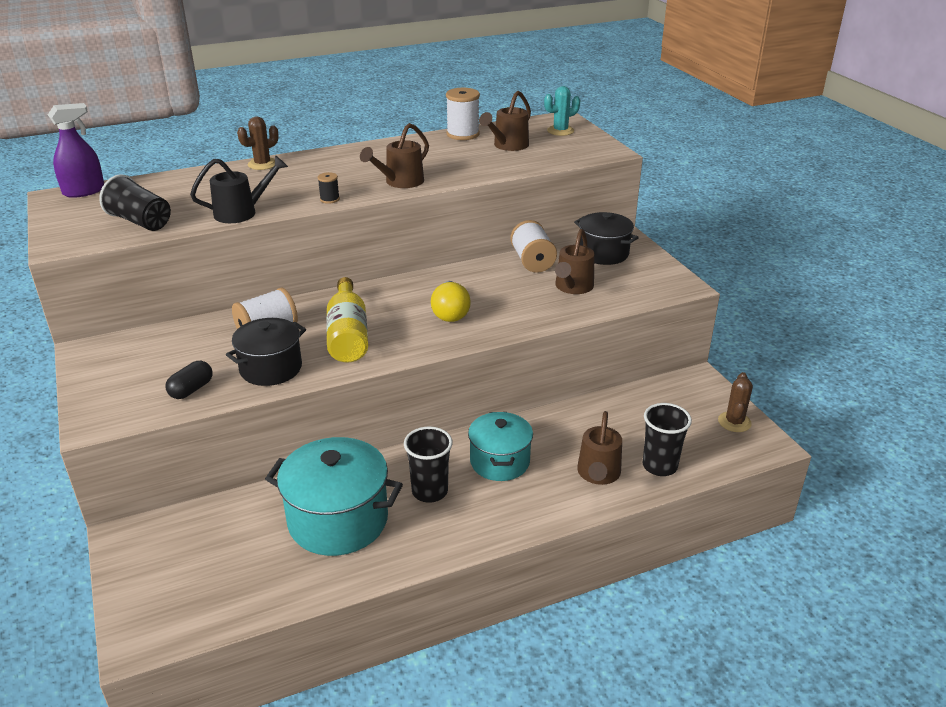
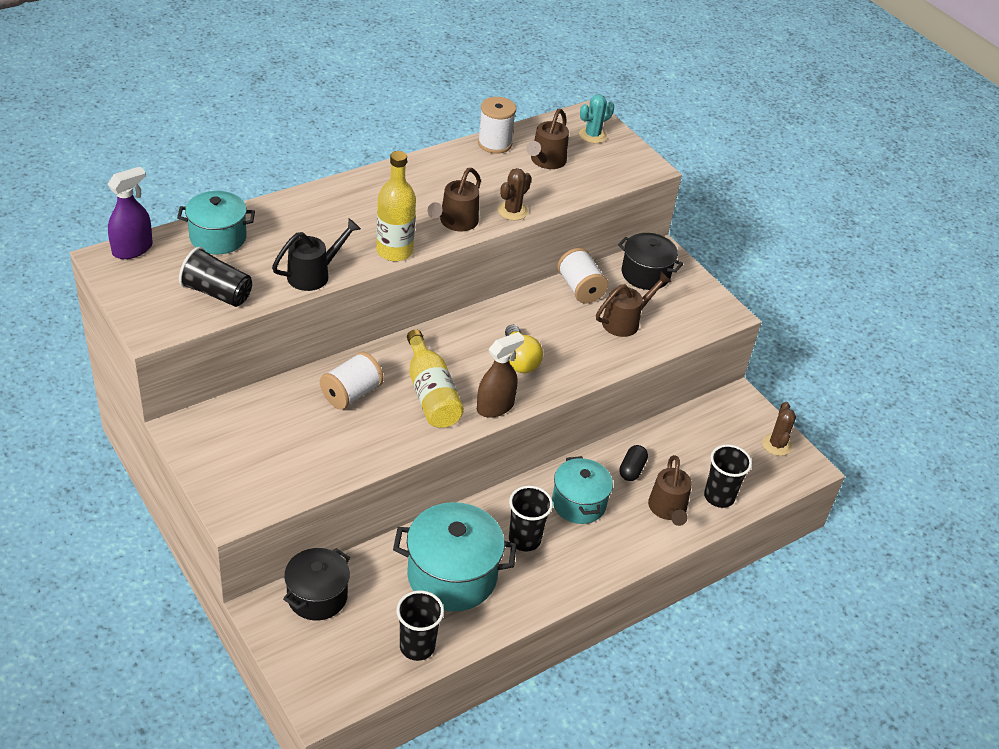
camera: 15 degrees left, 10 degrees up
(167, 186) = (218, 237): none -> turquoise pot
(191, 389) = (308, 469): black capsule -> black capsule (632, 470)
(262, 164) = (303, 199): brown cactus -> brown cactus (512, 211)
(271, 368) = (373, 439): black pot -> black pot (317, 596)
(272, 588) = (417, 646): none -> black cup
(329, 199) = (394, 251): black spool -> yellow bottle
(410, 349) = (495, 406): none -> brown spray bottle
(572, 287) = (626, 321): brown watering can -> brown watering can turned 135 degrees counterclockwise

